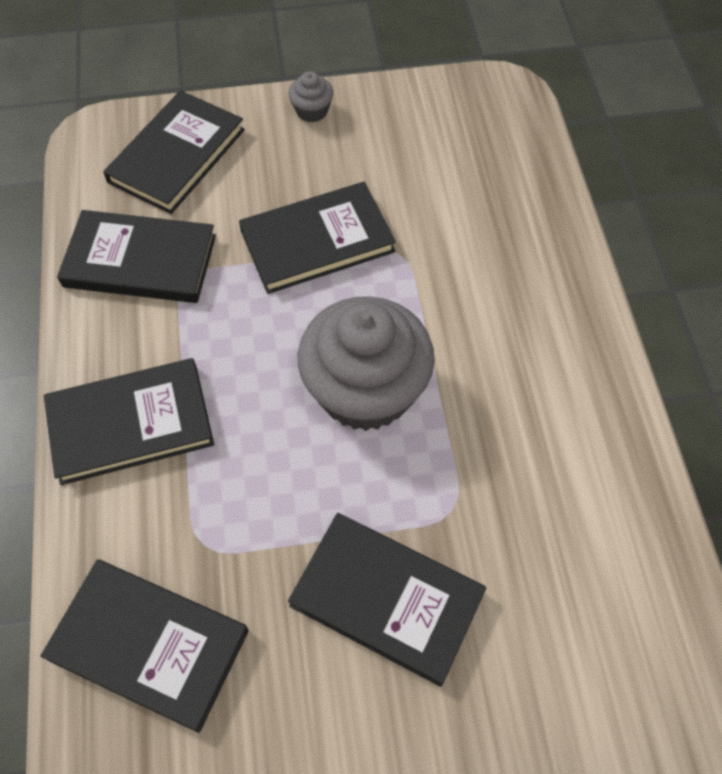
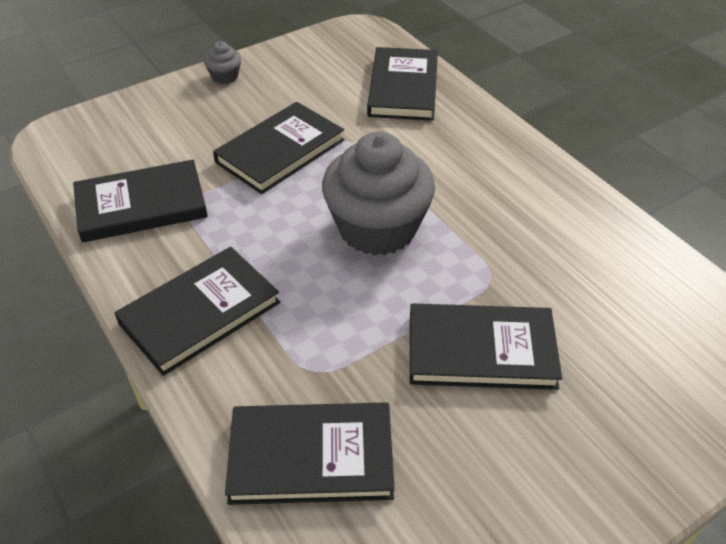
camera: 25 degrees left, 15 degrees down
(177, 156) = (131, 131): black book -> black book (403, 88)

